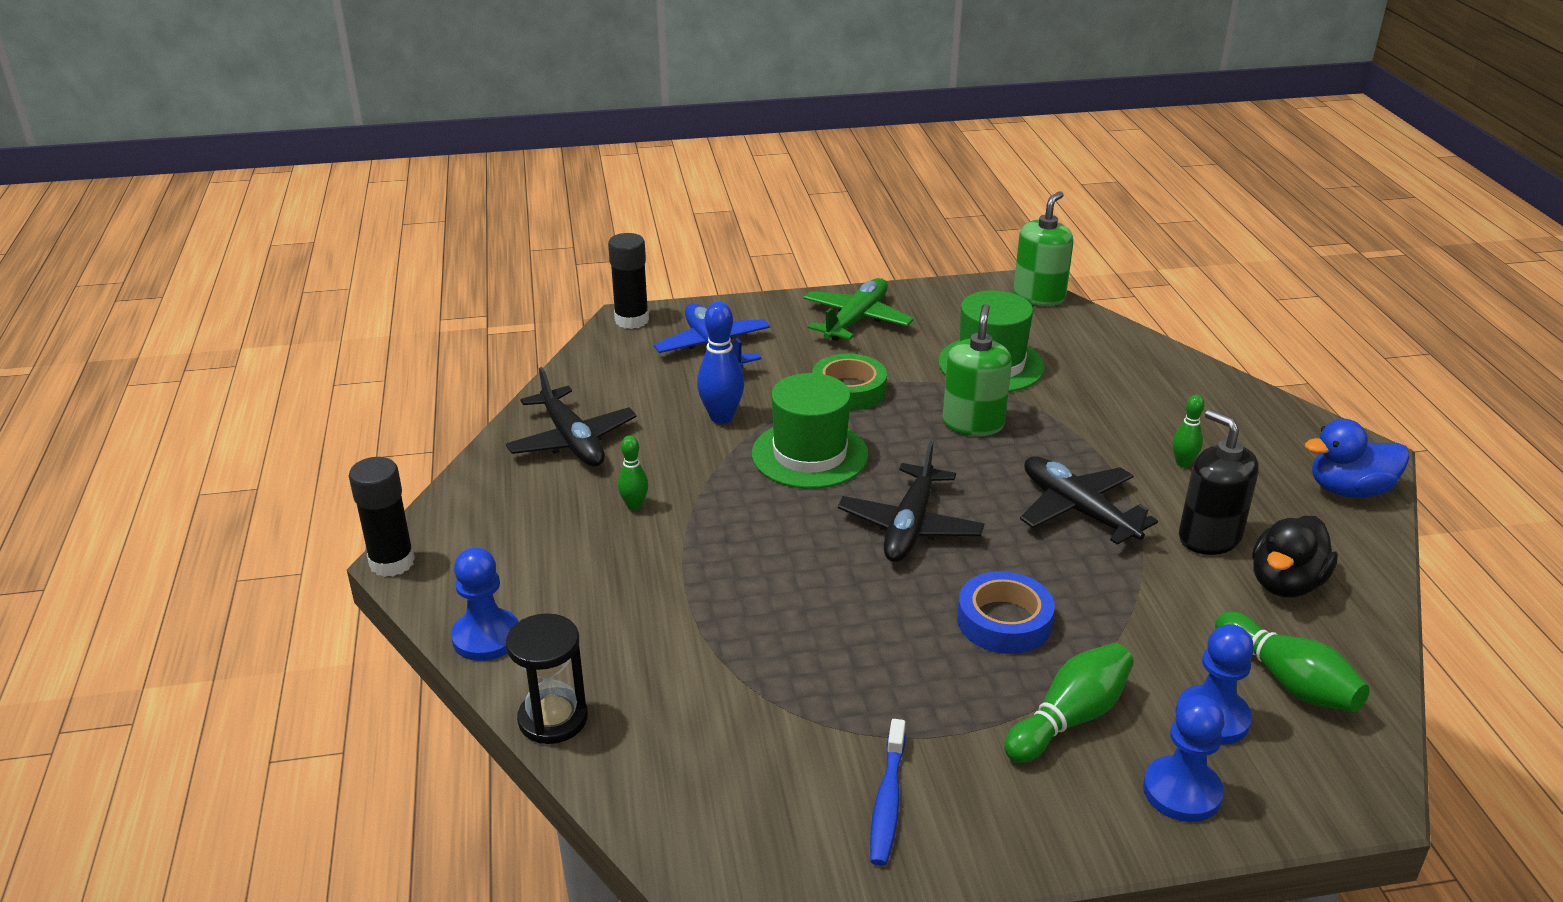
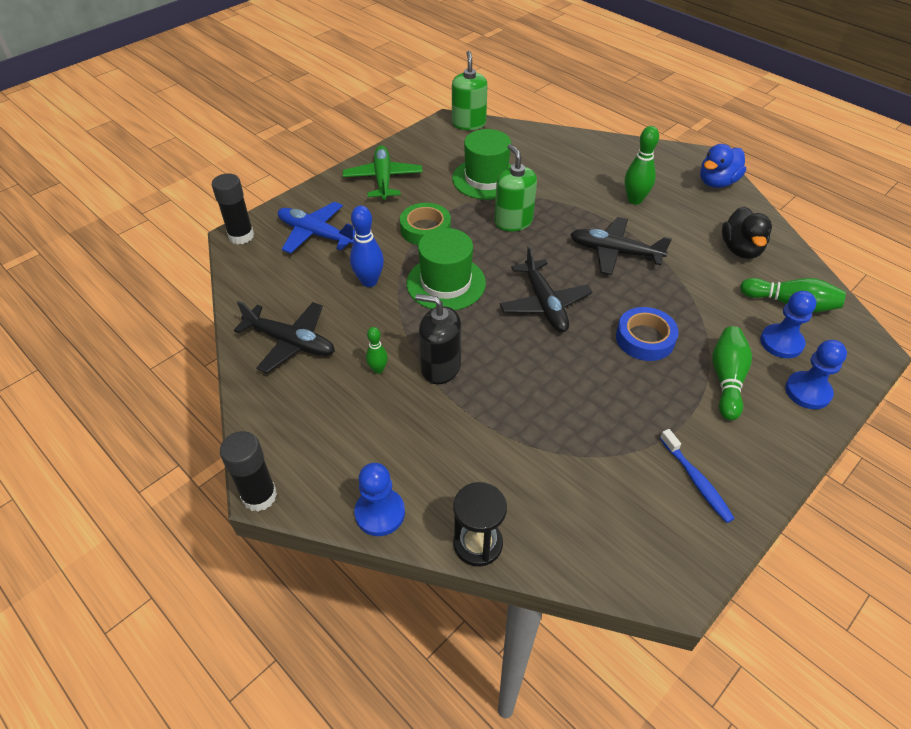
camera: 35 degrees left, 15 degrees up
(1183, 463) = (634, 200): green bowling pin -> green bowling pin, size x1.70
(1209, 537) = (686, 239): black soap dispenser -> black soap dispenser (440, 367)

